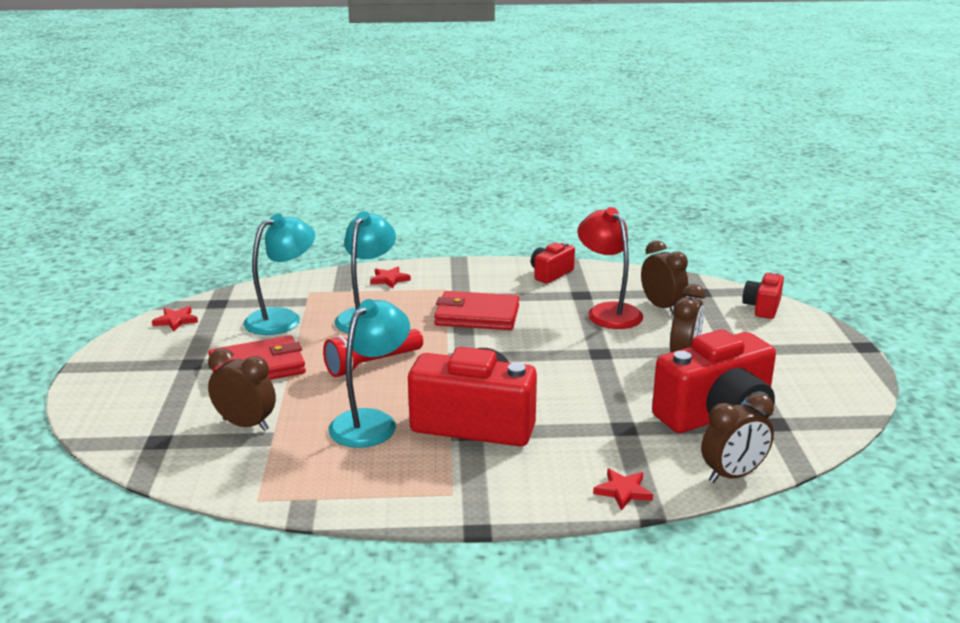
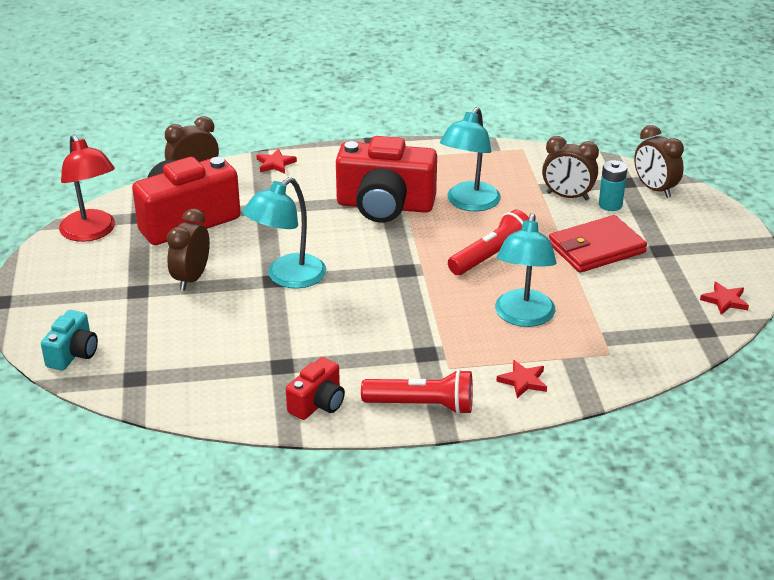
camera: 175 degrees right, 10 degrees up
(202, 412) = (610, 205): none -> turquoise battery
(282, 318) = (613, 309): turquoise lamp -> turquoise lamp (287, 278)
(471, 270) = (422, 406): none -> red flashlight
(477, 315) = (402, 324): red wallet -> none
(608, 311) = (254, 338): red lamp -> red lamp (92, 232)
(661, 307) = (191, 348): brown clock -> brown clock (654, 189)
(762, 307) = (73, 354): red camera -> turquoise camera

